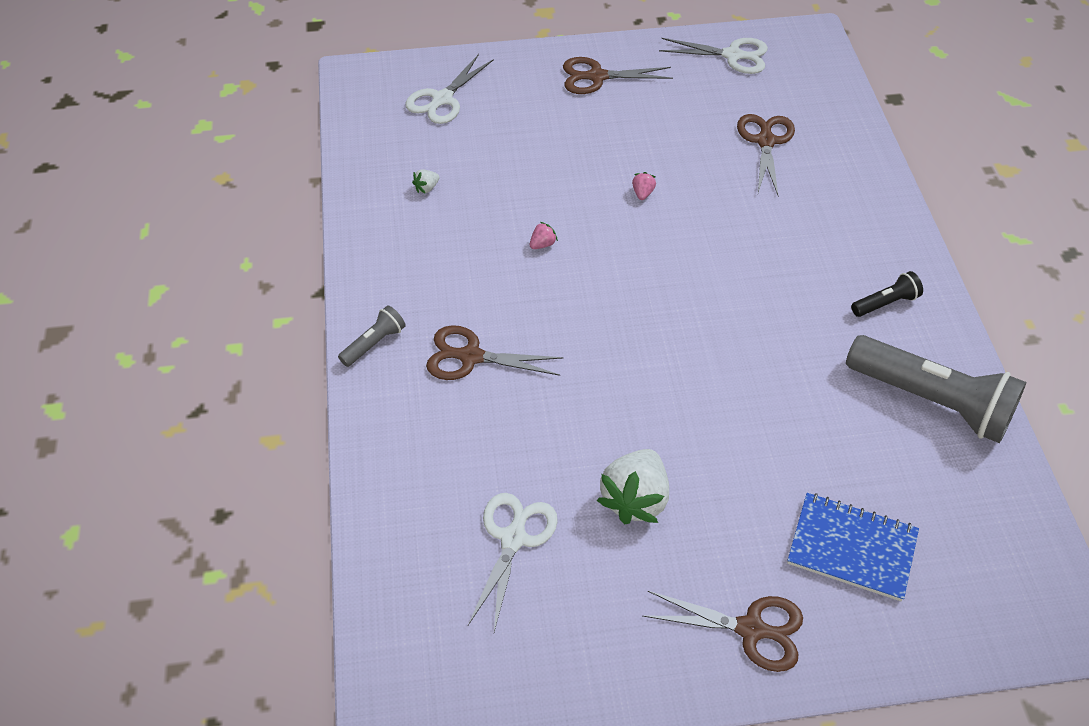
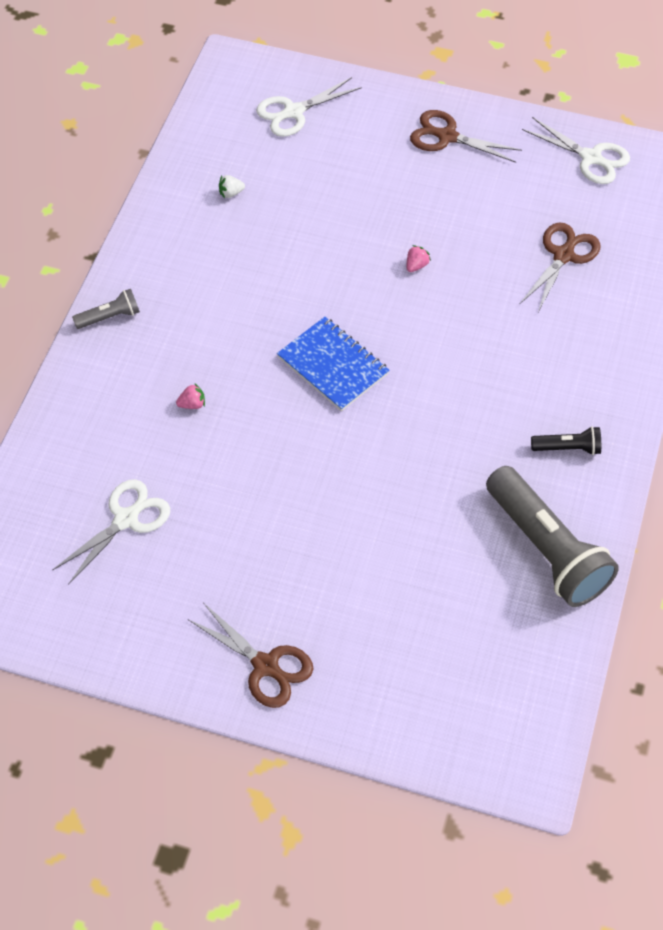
camera: 25 degrees right, 5 degrees up
(470, 357) = (179, 358): brown scissors -> none
(542, 244) = (299, 281): pink strawberry -> pink strawberry (192, 404)
(635, 499) = (240, 528): white strawberry -> none
(851, 548) = (390, 639): blue notebook -> blue notebook (333, 365)

